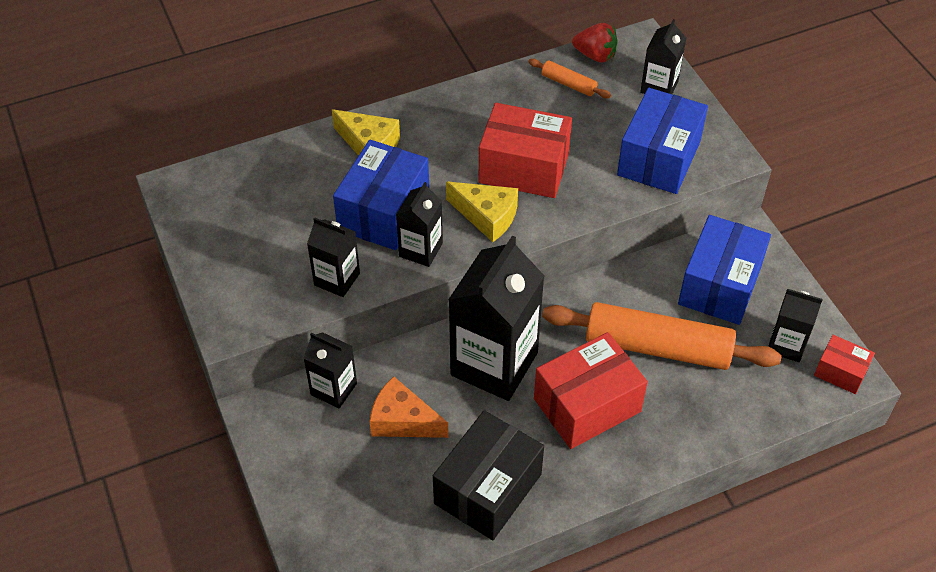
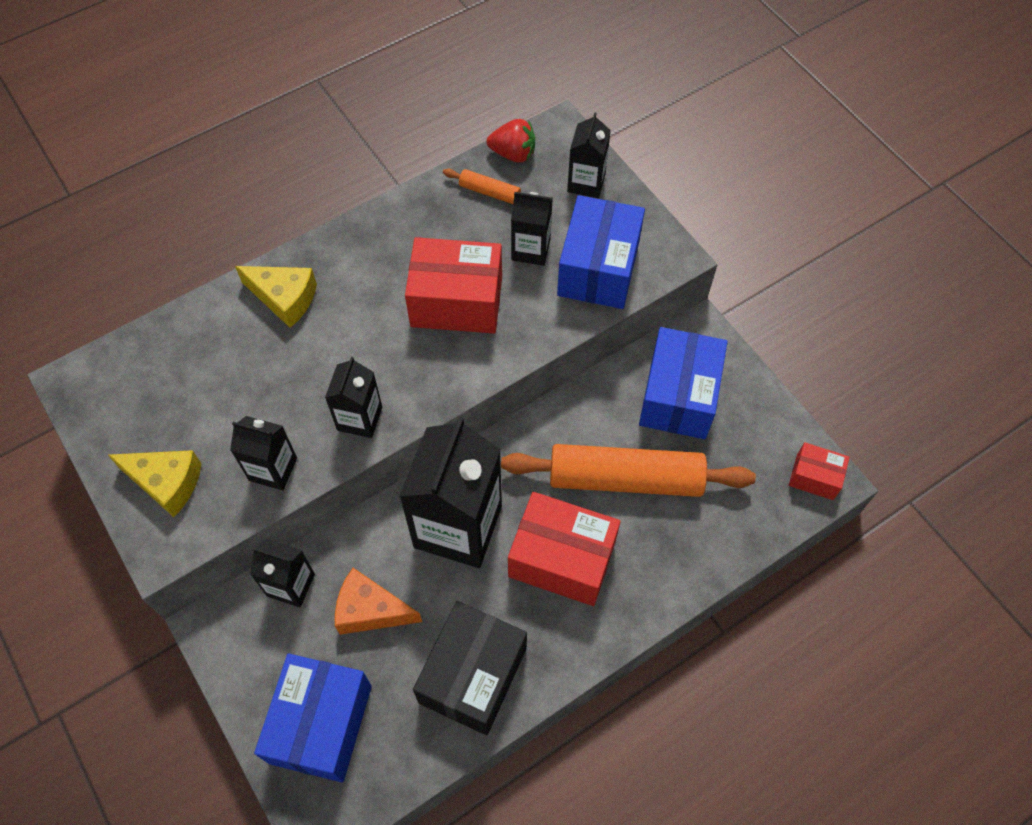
camera: 10 degrees left, 10 degrees up
(383, 212) = (312, 378): blue box -> blue box (320, 724)
(487, 216) = (425, 366): yellow cheese -> yellow cheese (166, 483)
(587, 405) = (562, 559): red box -> red box turned 60 degrees clockwise
(786, 344) = (756, 454): black carton -> black carton (531, 249)

